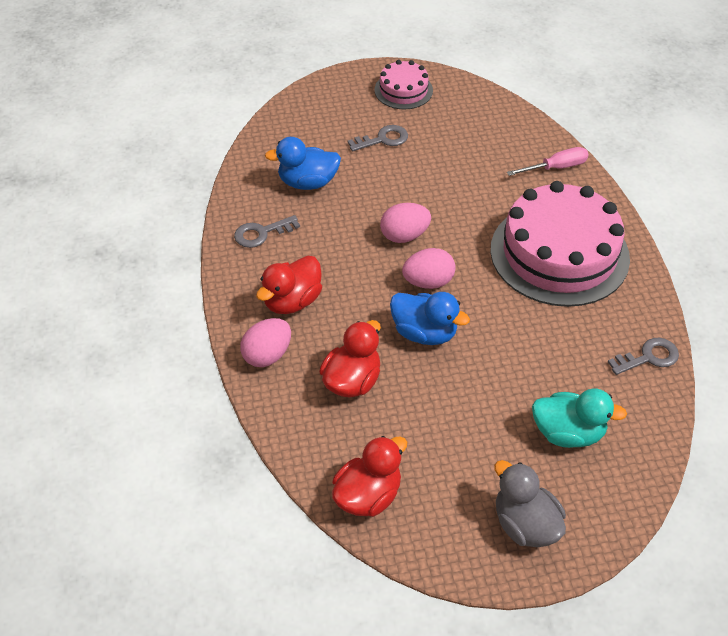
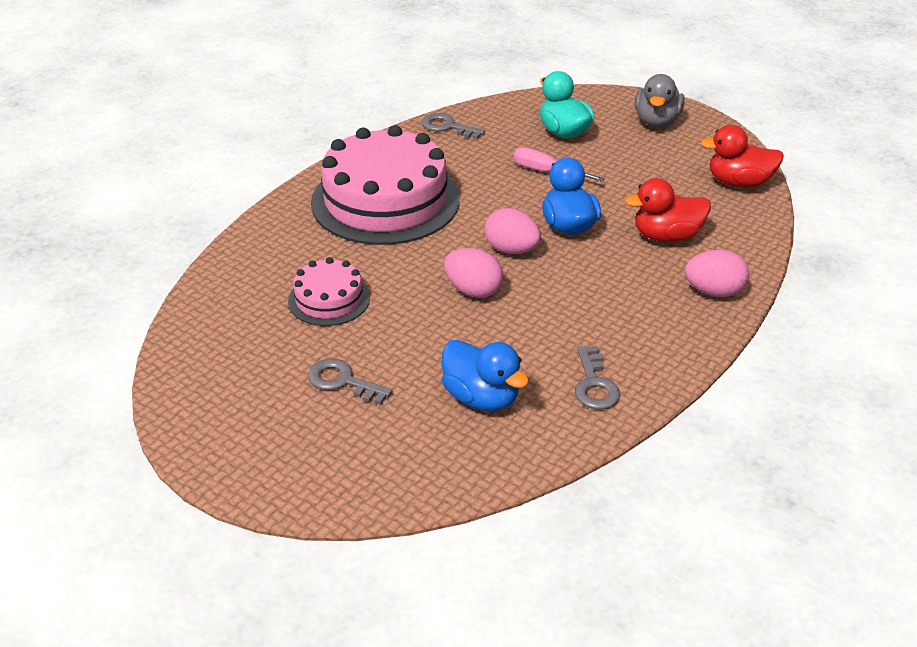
camera: 130 degrees left, 10 degrees down
(261, 233) = (594, 384): grey key -> grey key turned 60 degrees clockwise
(292, 301) = (642, 312): red duck -> none
(403, 90) = (228, 415): pink cake -> pink cake (329, 299)
(556, 167) = (263, 247): pink screwdriver -> pink screwdriver (547, 172)

